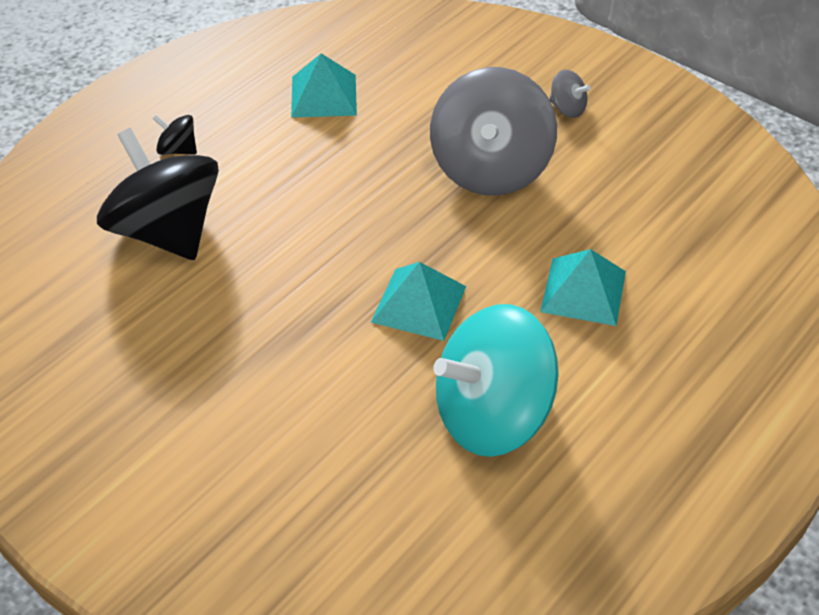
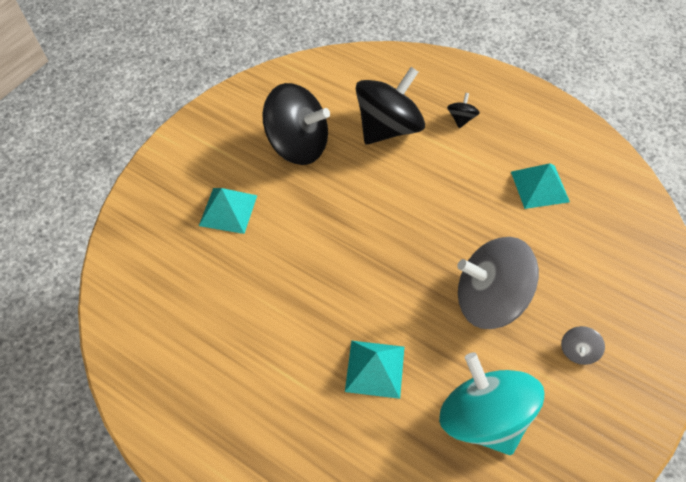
camera: 85 degrees right, 10 degrees up
(164, 348) = (298, 145): none -> black spinning top
(419, 304) = (348, 266): turquoise pyramid -> turquoise pyramid (228, 210)
(492, 415) = (260, 316): turquoise spinning top -> turquoise spinning top (483, 417)

